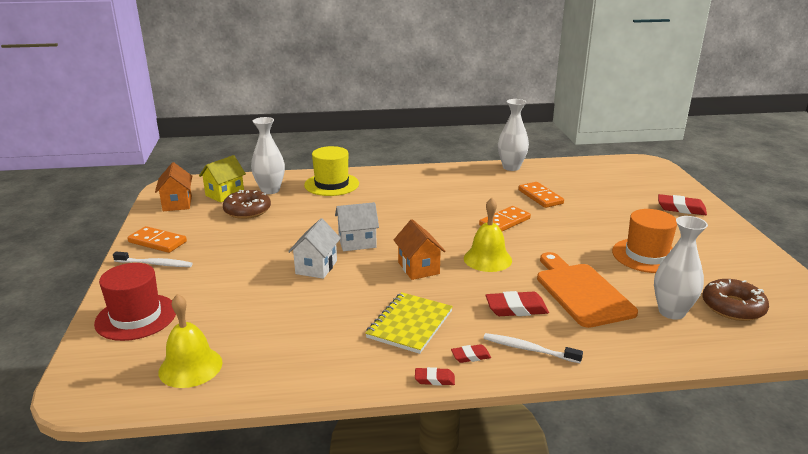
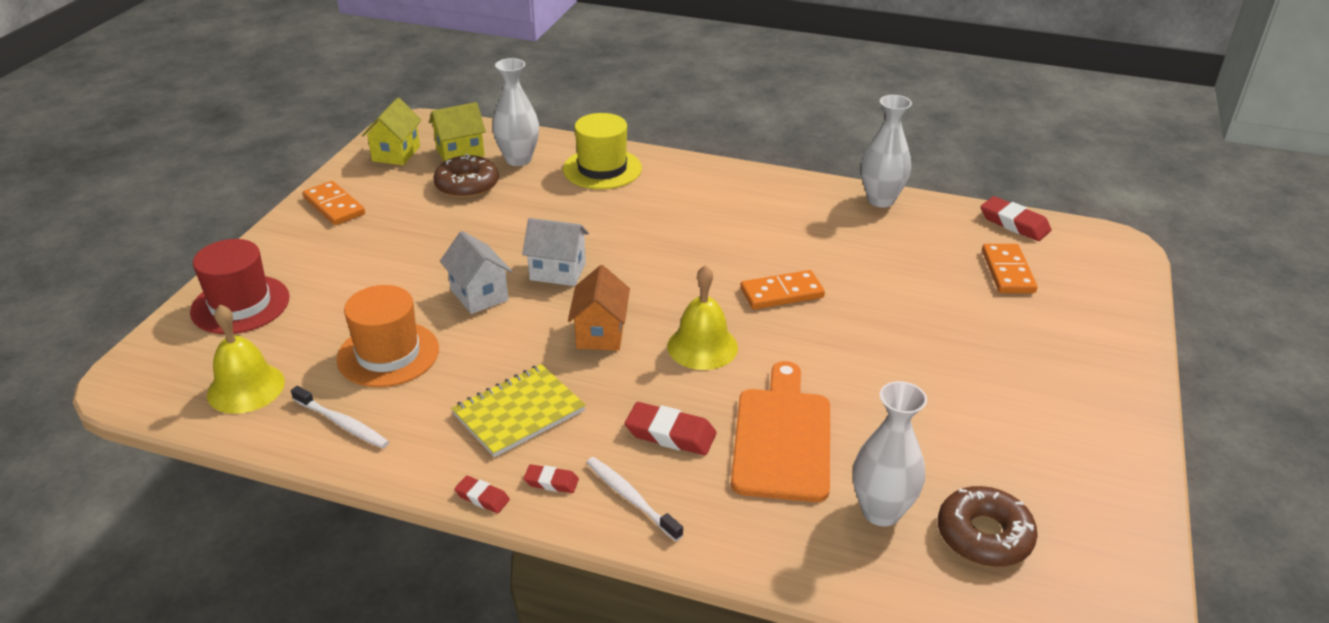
camera: 25 degrees right, 10 degrees up
(155, 264) = (309, 237): white toothbrush -> white toothbrush (342, 424)
(177, 203) = (396, 153): orange house -> yellow house
(316, 267) = (479, 295): white house -> white house turned 75 degrees counterclockwise
(540, 197) = (875, 264): orange domino -> orange domino (1008, 271)
(646, 255) = (938, 410): orange hat -> orange hat (388, 354)
(681, 208) = (1083, 345): red eraser -> red eraser (1014, 223)

